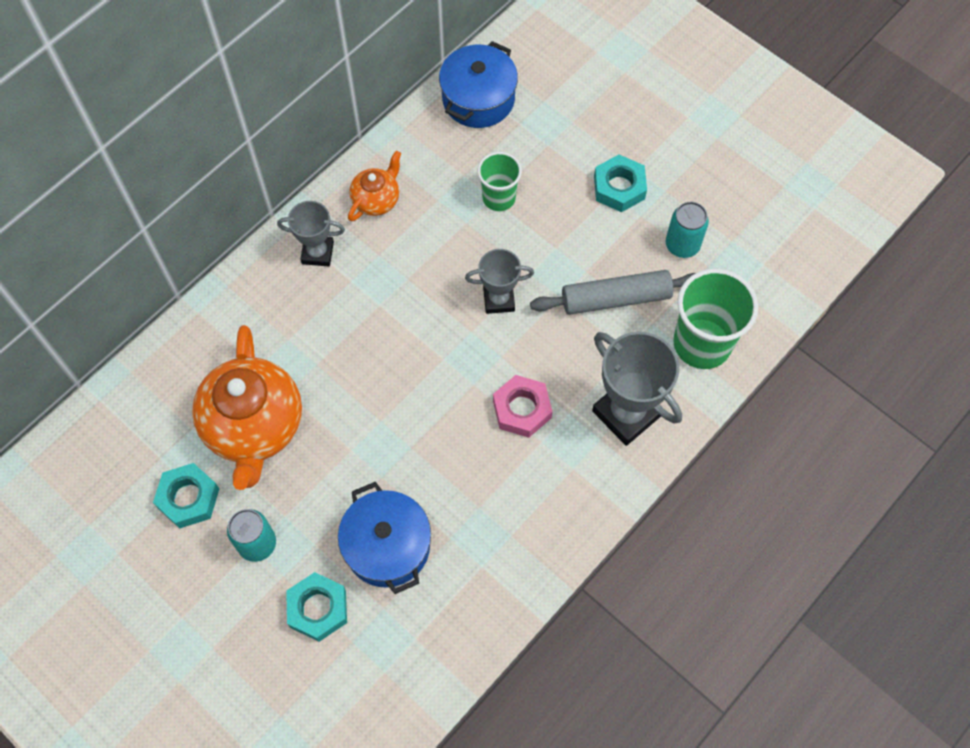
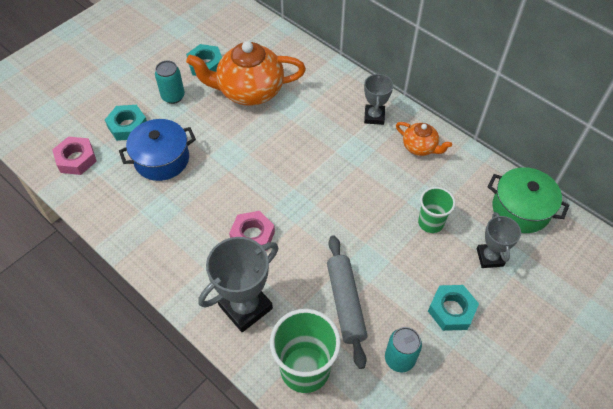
camera: 90 degrees right, 10 degrees down
(383, 681) = (76, 159): none -> pink nut
(478, 99) = (520, 209): blue pot -> green pot
(499, 299) = (342, 222): grey trophy -> grey trophy (489, 257)

